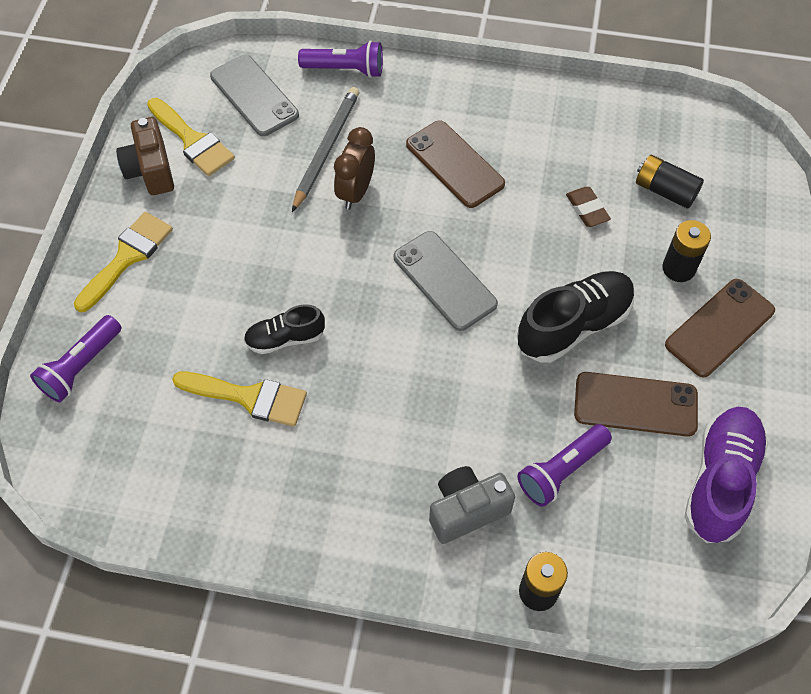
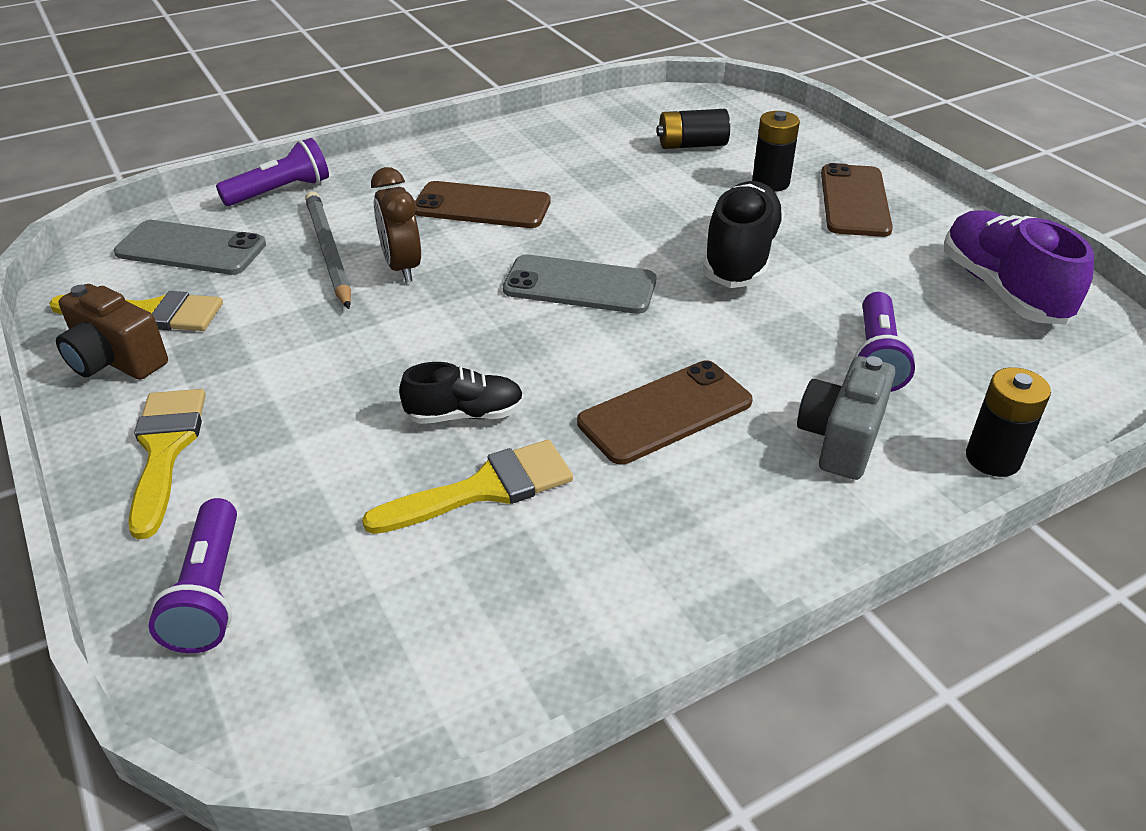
camera: 40 degrees left, 20 degrees down
(285, 338) = (465, 414): black shoe -> black shoe turned 135 degrees counterclockwise
(587, 209) = (644, 182): brown eraser -> none
(635, 404) = (866, 279): brown phone -> brown phone (665, 412)

